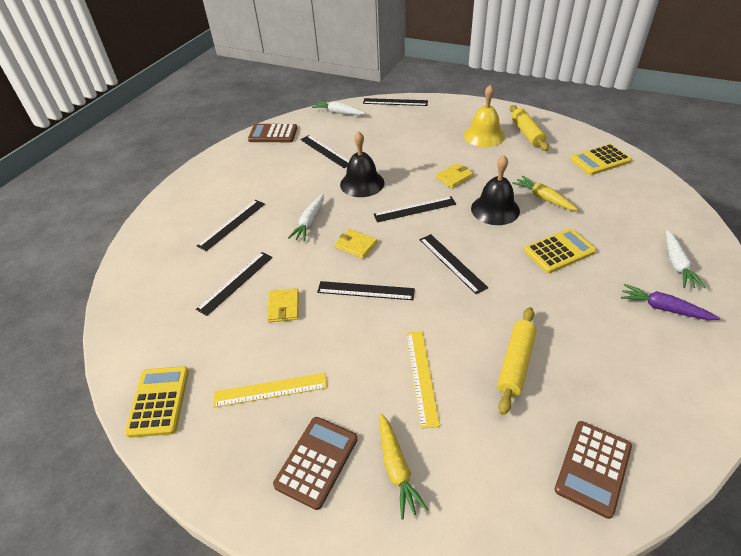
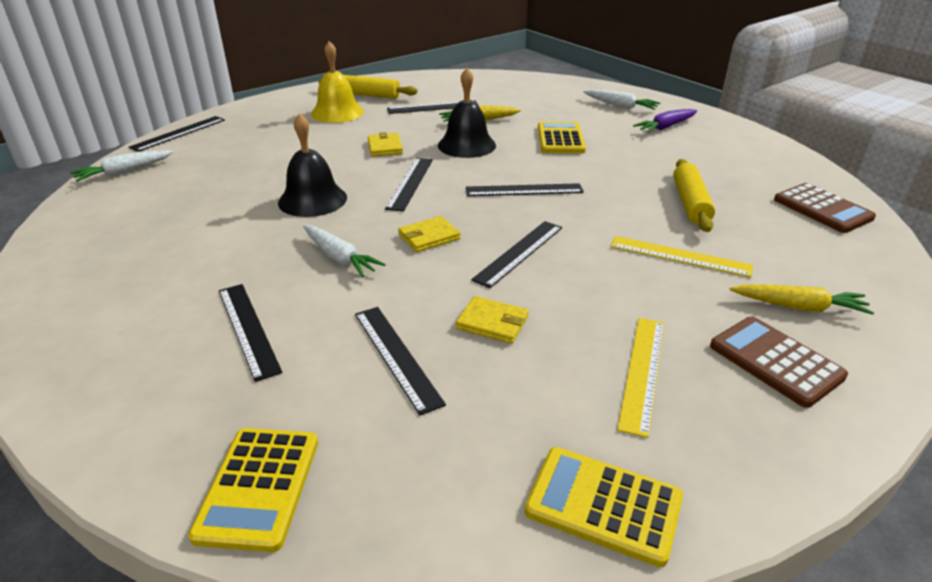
camera: 65 degrees left, 10 degrees down
(273, 134) = (70, 234): brown calculator -> none
(325, 151) = (197, 205): black ruler -> black ruler (433, 107)
(515, 363) = (690, 203): yellow rolling pin -> yellow rolling pin turned 45 degrees clockwise
(600, 160) = (457, 84): yellow calculator -> yellow calculator (259, 487)

